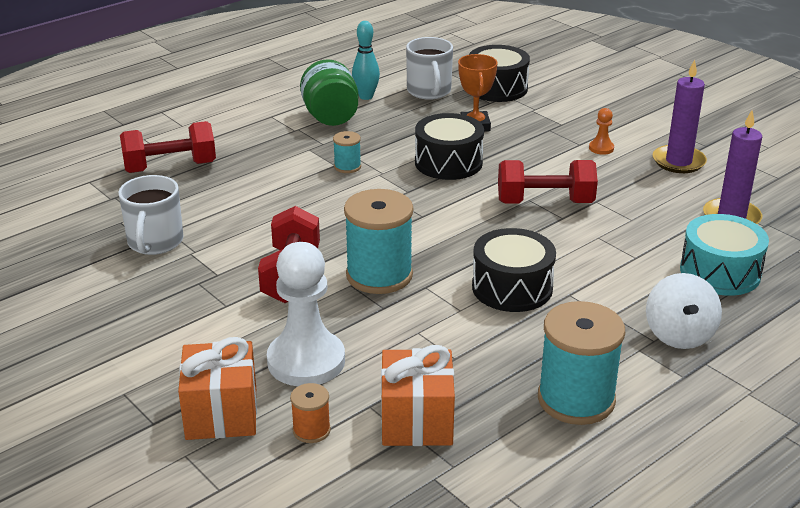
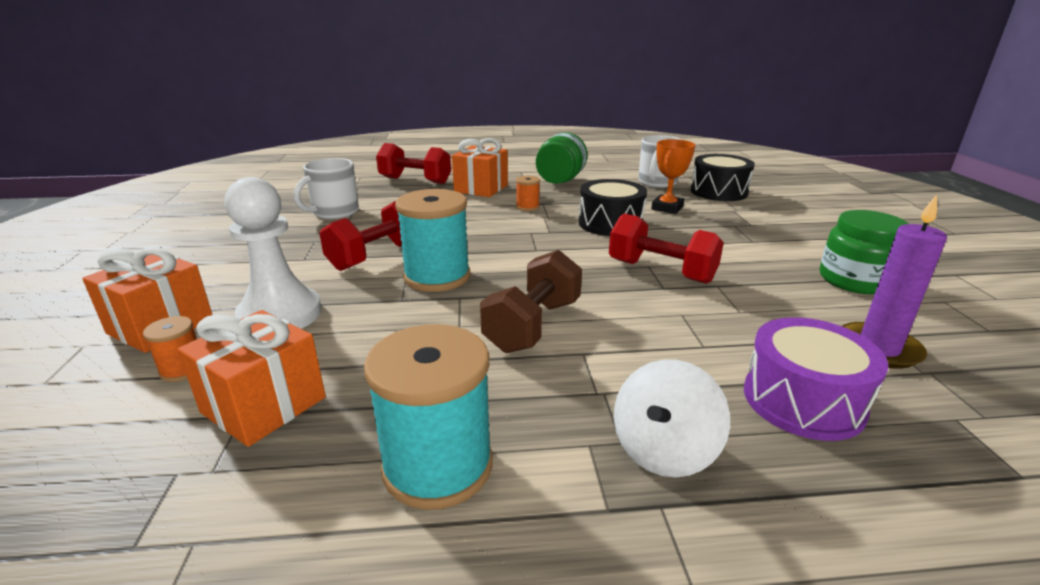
camera: 35 degrees right, 5 degrees down
(264, 156) = (481, 188): none -> orange gift
(347, 167) = (527, 207): turquoise spool -> orange spool
(366, 96) = (603, 176): turquoise bowling pin -> none
(512, 288) = (533, 326): black drum -> brown dumbbell
(601, 148) = (772, 249): orange pawn -> none
(678, 162) = (854, 280): purple candle -> green jar
(720, 272) = (803, 400): turquoise drum -> purple drum

